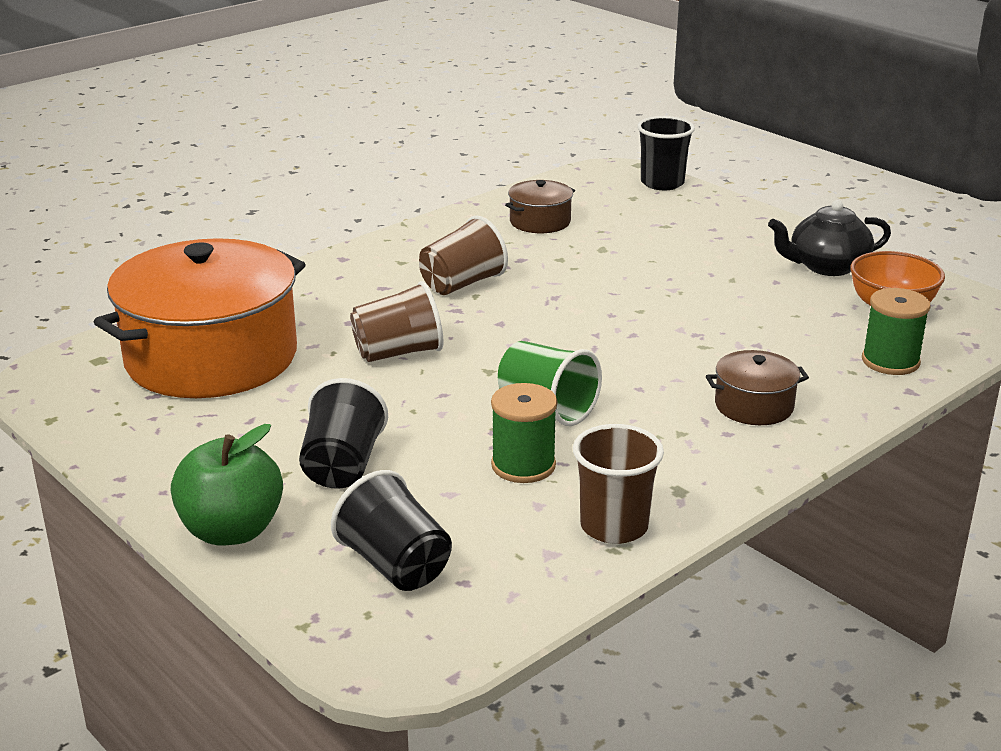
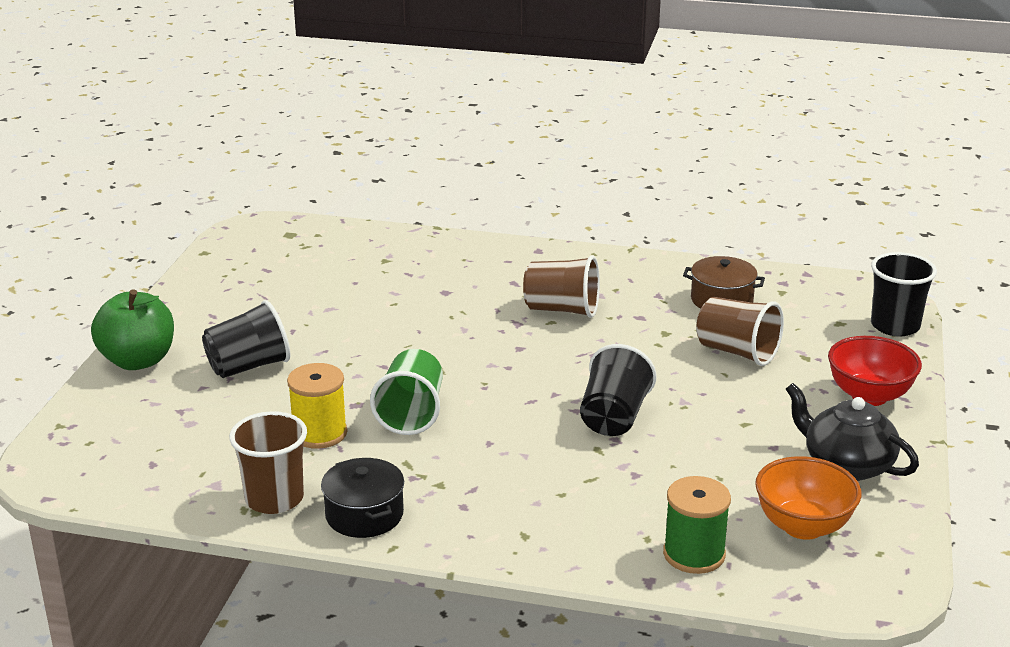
camera: 55 degrees right, 0 degrees up
(211, 357) = (335, 266): orange pot -> none
(395, 565) = (150, 431): black cup -> black cup (614, 417)
(398, 353) = (422, 326): brown cup -> brown cup (737, 352)
(523, 465) = (319, 433): green spool -> yellow spool
(692, 486) = (364, 514): none -> black pot
(745, 226) = (869, 396): none -> red bowl
(754, 406) = (523, 505): brown pot -> none

